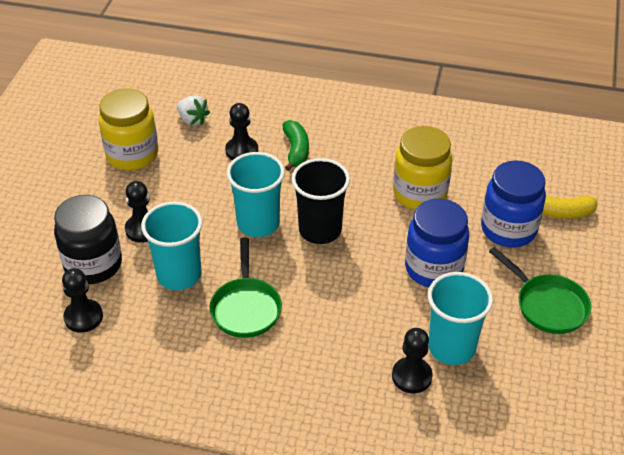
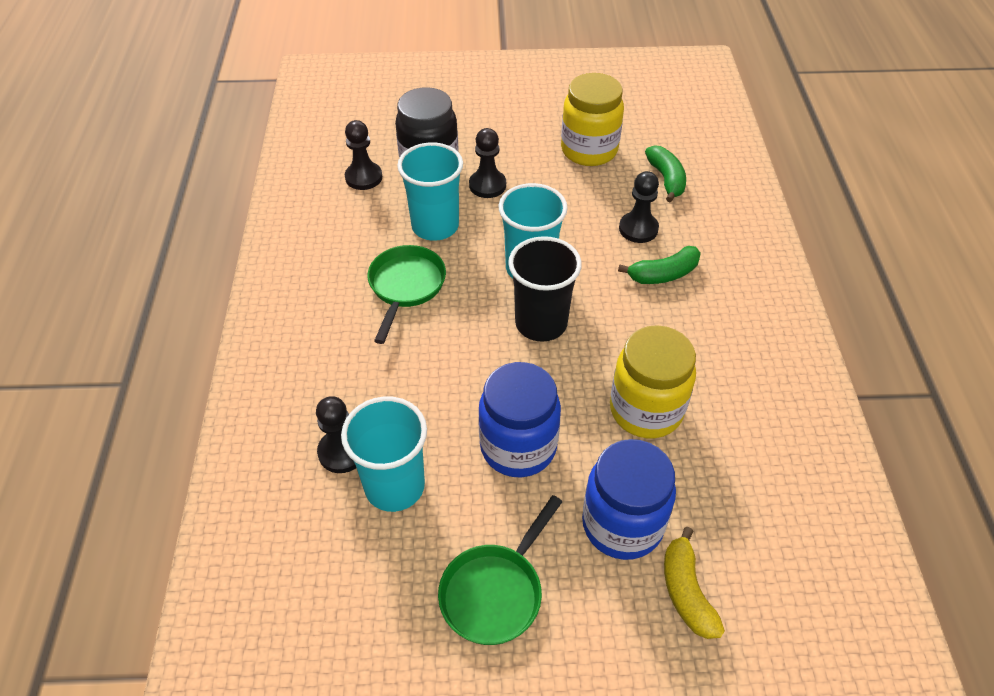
camera: 75 degrees right, 5 degrees up
(192, 120) = (666, 179): white strawberry -> green banana
(246, 308) = (405, 286): green pan -> green pan turned 120 degrees clockwise

